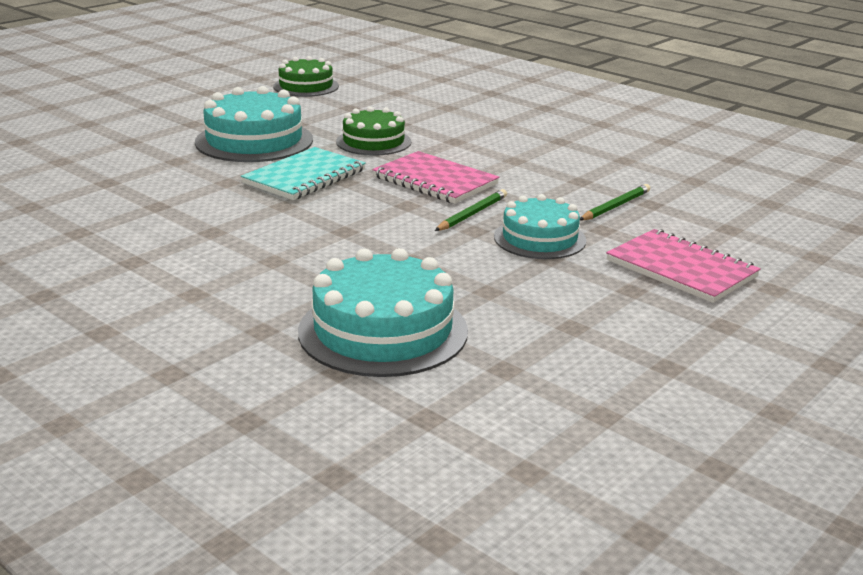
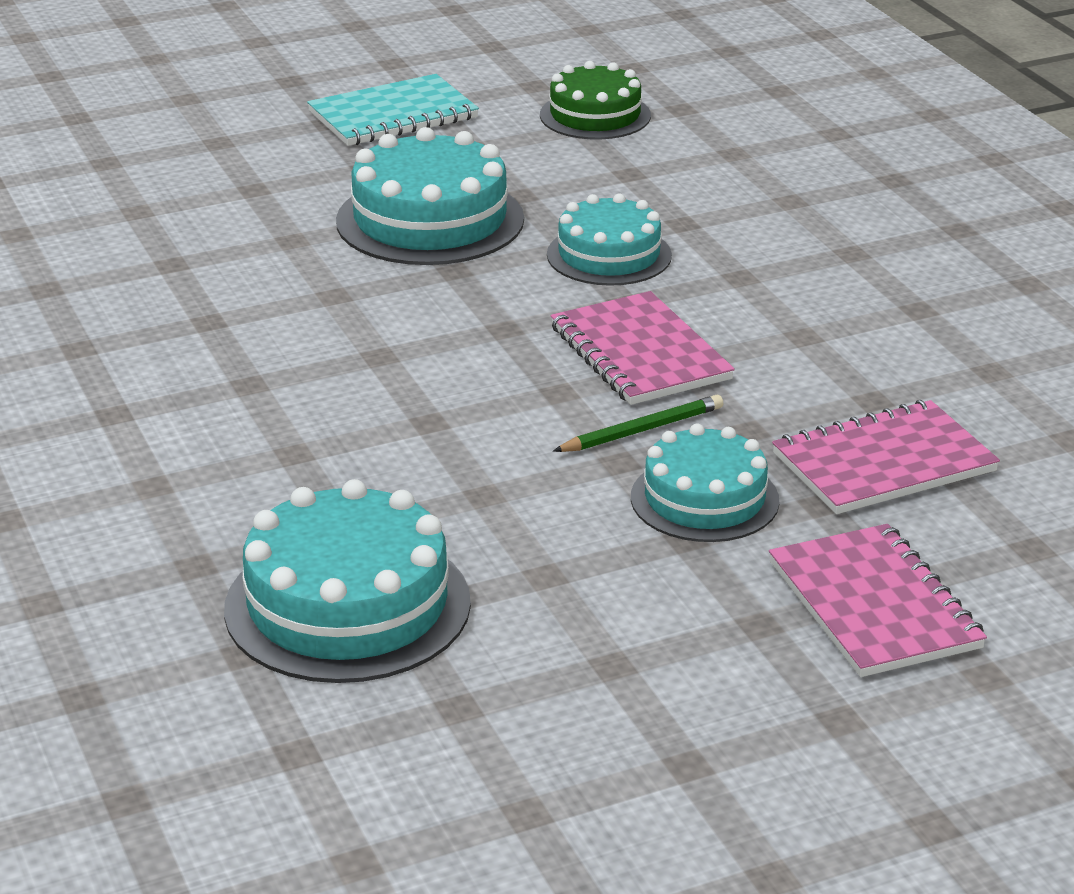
camera: 25 degrees right, 5 degrees up
(304, 177) = (450, 307): turquoise notebook -> turquoise notebook (393, 115)
(373, 142) = (609, 255): green cake -> turquoise cake
(615, 206) = (884, 463): green pencil -> pink notebook

